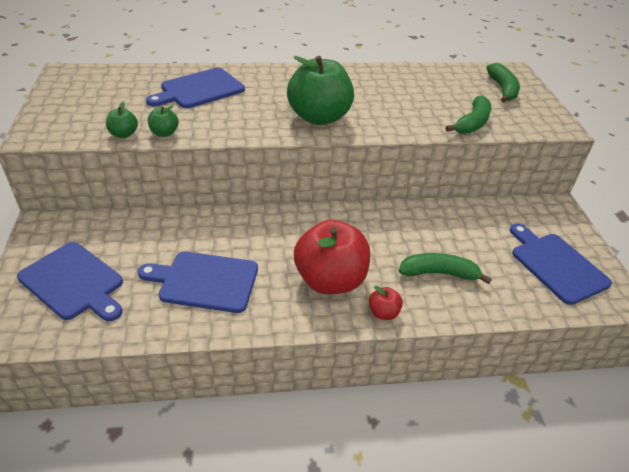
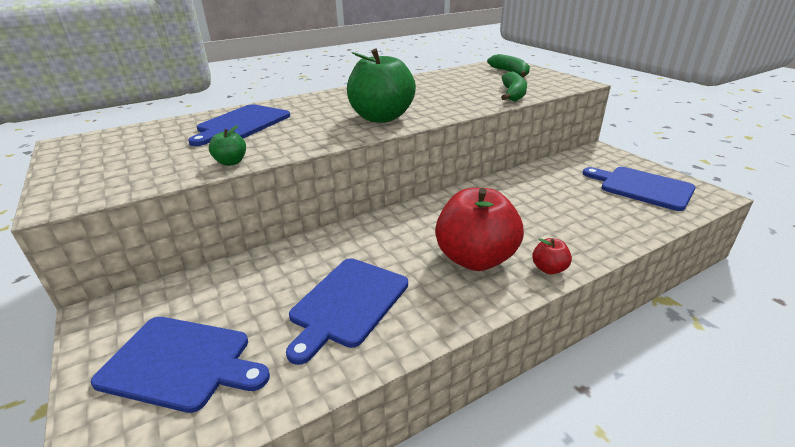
camera: 20 degrees left, 10 degrees down
(124, 134) = (182, 174): green apple -> none
(205, 281) = (347, 304): blue cutting board -> blue cutting board turned 45 degrees counterclockwise
(439, 273) = (563, 221): green banana -> none

